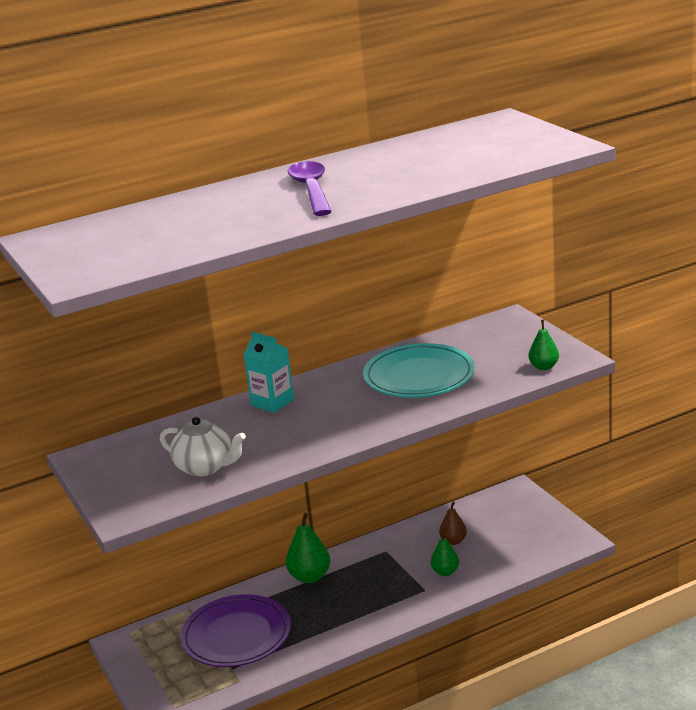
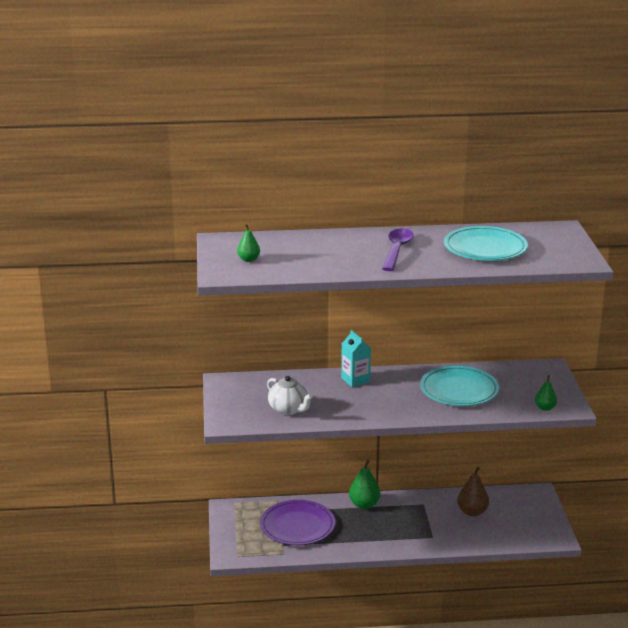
camera: 20 degrees right, 0 degrees up
(427, 161) = (485, 248): none -> turquoise plate
(445, 572) = (453, 530): green pear -> green pear (248, 259)
(453, 541) = (472, 512): brown pear -> brown pear, size x1.58

